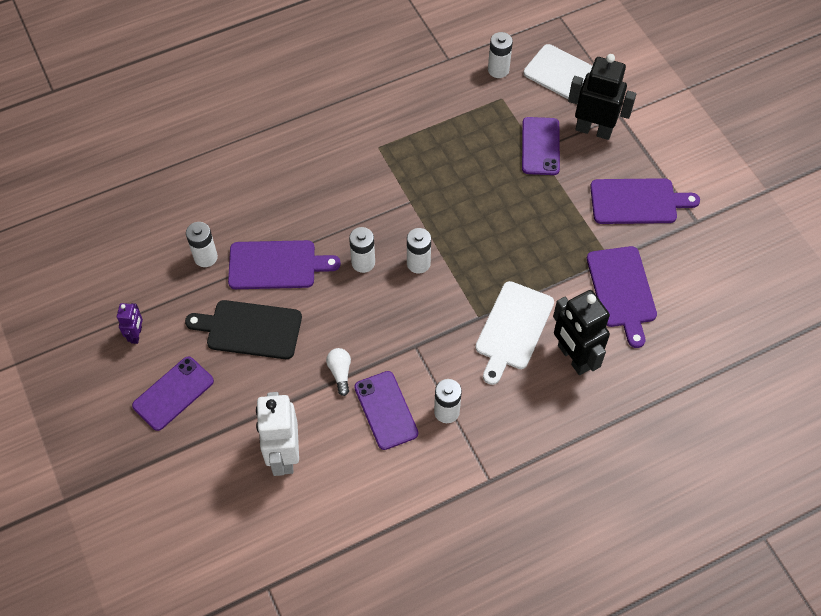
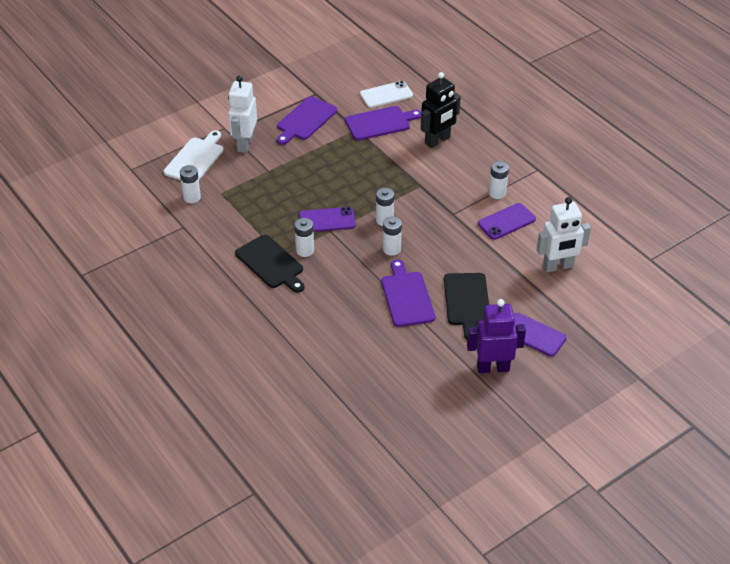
camera: 100 degrees left, 15 degrees down
(136, 335) = (493, 367): purple robot -> purple robot, size x1.99
(205, 257) = (411, 340): white battery -> white battery (305, 250)
(340, 373) = (486, 248): white light bulb -> none
(367, 135) = (271, 263): none -> black cutting board
(513, 329) = (424, 169): white cutting board -> none
(540, 146) = (265, 169): purple phone -> purple phone (327, 220)
(593, 130) = (244, 144): black robot -> white robot
(637, 202) = (305, 120): purple cutting board -> purple cutting board turned 135 degrees counterclockwise
(688, 309) = (386, 95): none -> white phone

